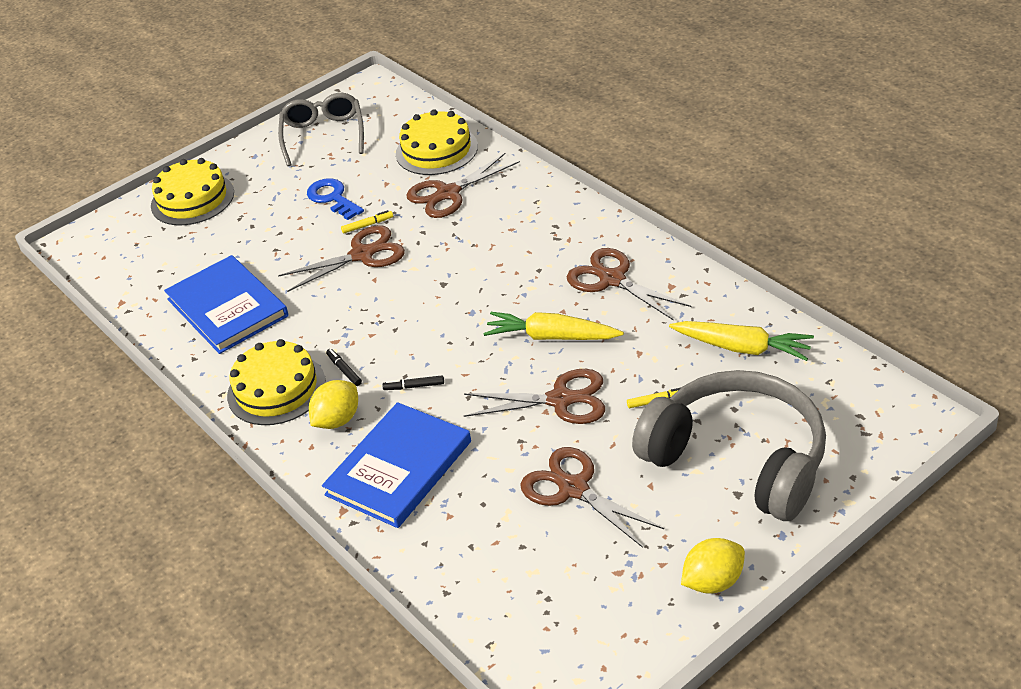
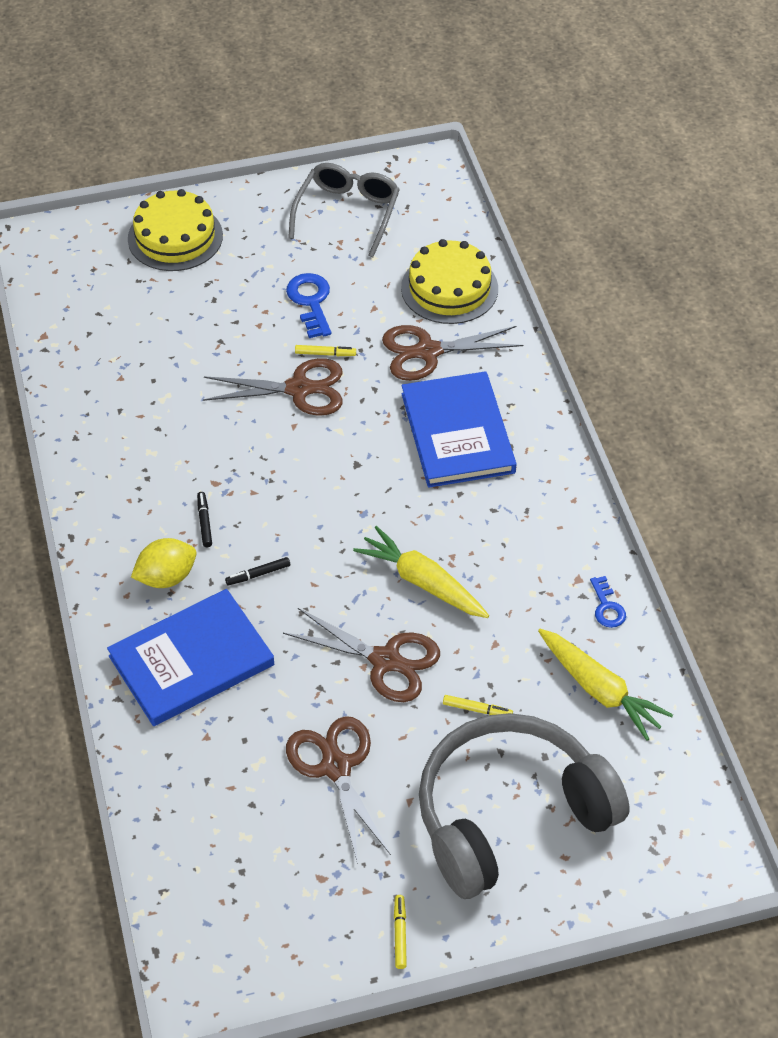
camera: 20 degrees right, 10 degrees up
(227, 308) = (137, 392): blue book -> blue book (457, 433)
(276, 389) = (131, 512): yellow cake -> none
(414, 386) = (258, 574): black marker -> black marker turned 45 degrees counterclockwise
(612, 279) = (524, 542): brown scissors -> none
(706, 294) = (607, 607): none -> blue key
(713, 582) = (400, 934): yellow lemon -> yellow marker
(738, 459) = (510, 815): grey headphones -> grey headphones turned 90 degrees counterclockwise

